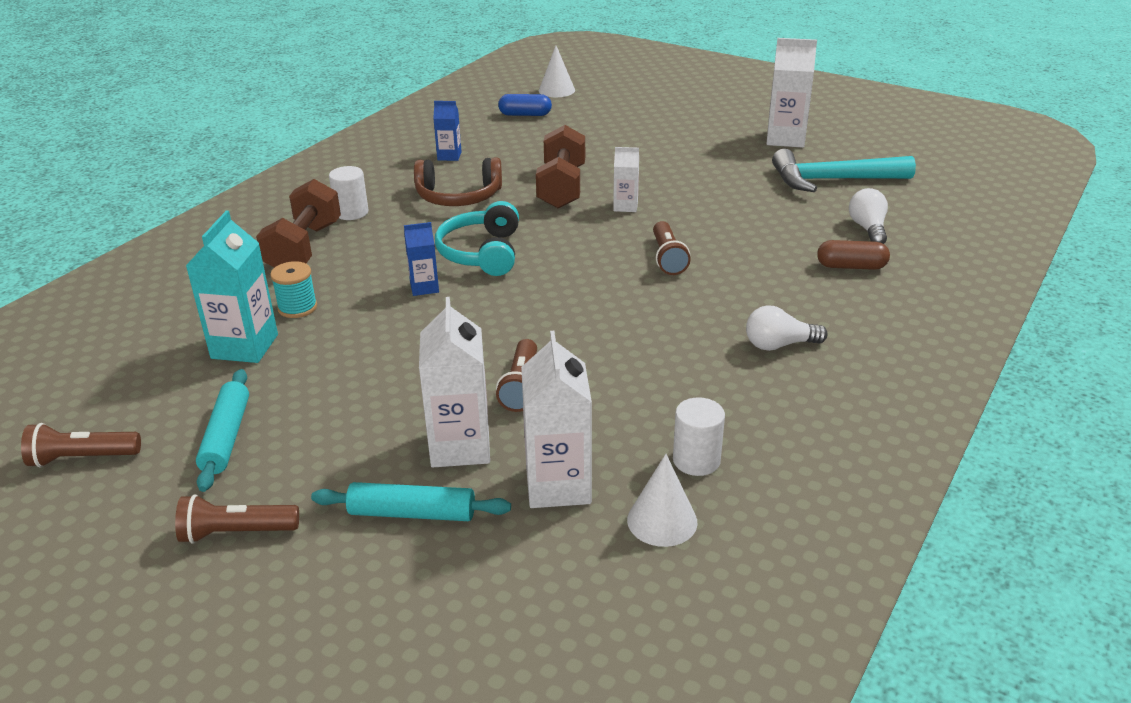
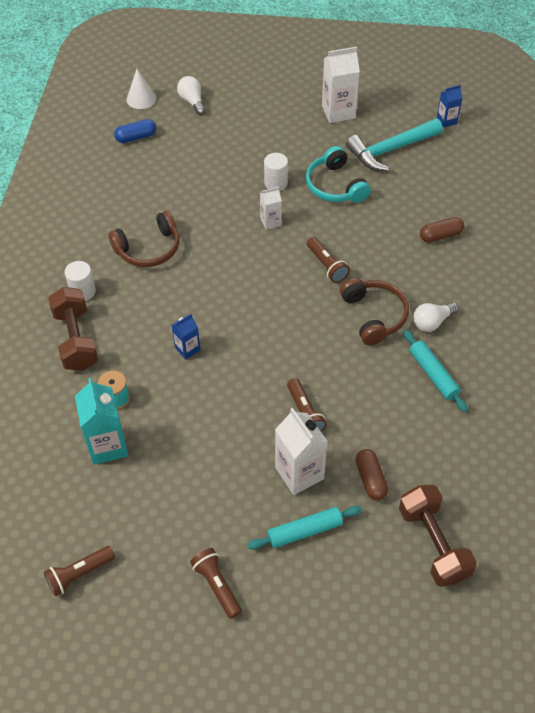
camera: 25 degrees left, 20 degrees up
(226, 437) = (155, 522): turquoise rolling pin -> turquoise rolling pin (433, 374)
(236, 532) = (217, 585): brown flashlight -> brown flashlight turned 90 degrees clockwise
(449, 156) = (111, 205): blue carton -> blue carton (446, 121)
(481, 253) = (203, 302): turquoise headphones -> turquoise headphones (335, 186)
(558, 485) = (370, 479): white carton -> brown capsule
(562, 187) = (215, 215): brown dumbbell -> brown dumbbell (433, 543)
(662, 521) = (438, 481): white cone -> none
(696, 460) = (433, 431): white cylinder -> white cylinder (276, 183)
(697, 318) = (374, 315): none -> brown headphones
(868, 229) = (434, 194): white light bulb -> white light bulb (192, 101)

